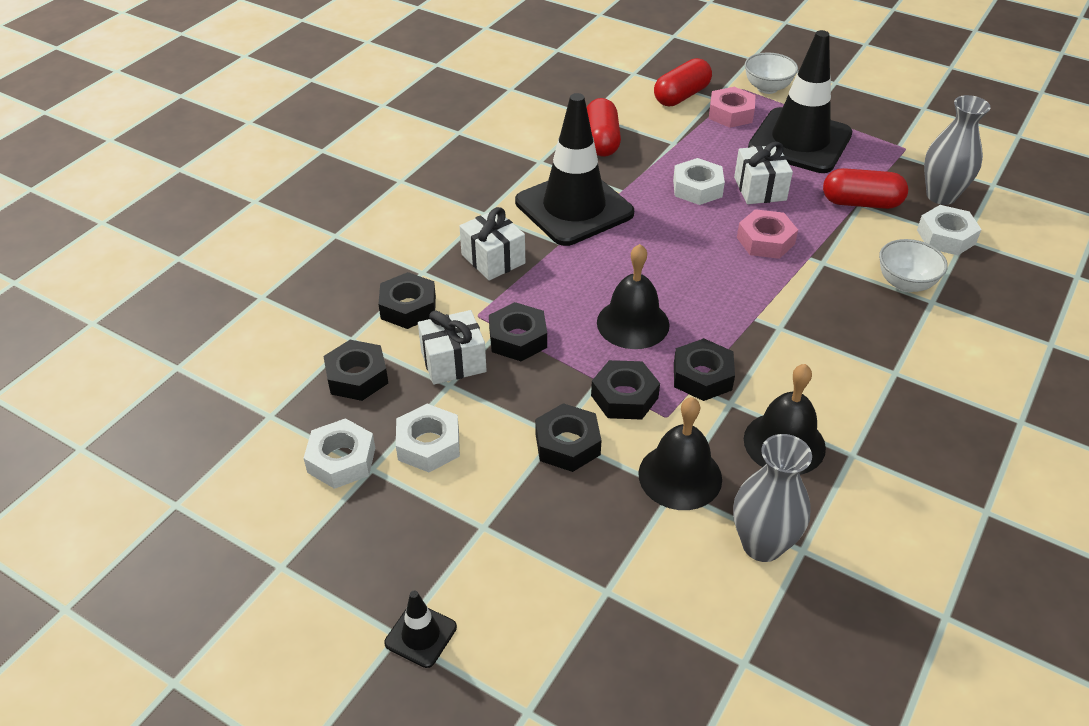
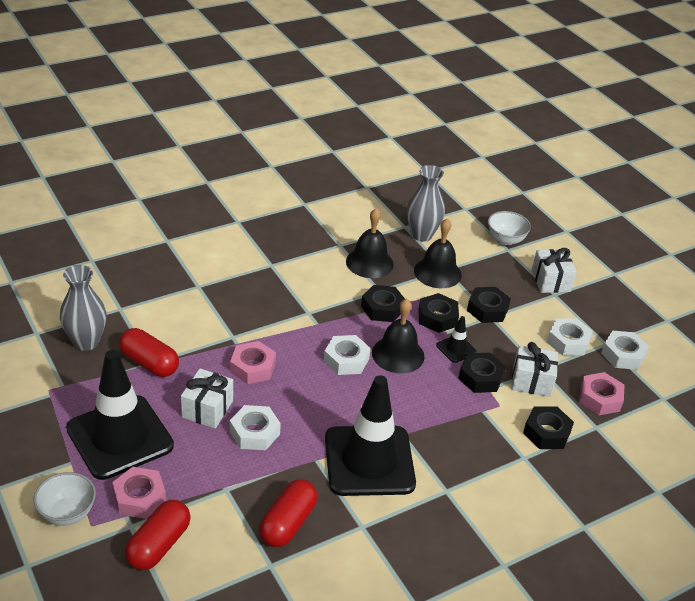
camera: 155 degrees left, 5 degrees down
(357, 377) = (599, 398): black nut -> pink nut
(420, 635) = (603, 269): black traffic cone -> black traffic cone (456, 349)
(493, 259) = (463, 444): white gift -> white gift (550, 281)
(681, 96) = (158, 545): red capsule -> red capsule turned 45 degrees counterclockwise
(905, 283) = (199, 301): white bowl -> white bowl (505, 240)
(946, 237) = (129, 315): white nut -> white nut (346, 360)

